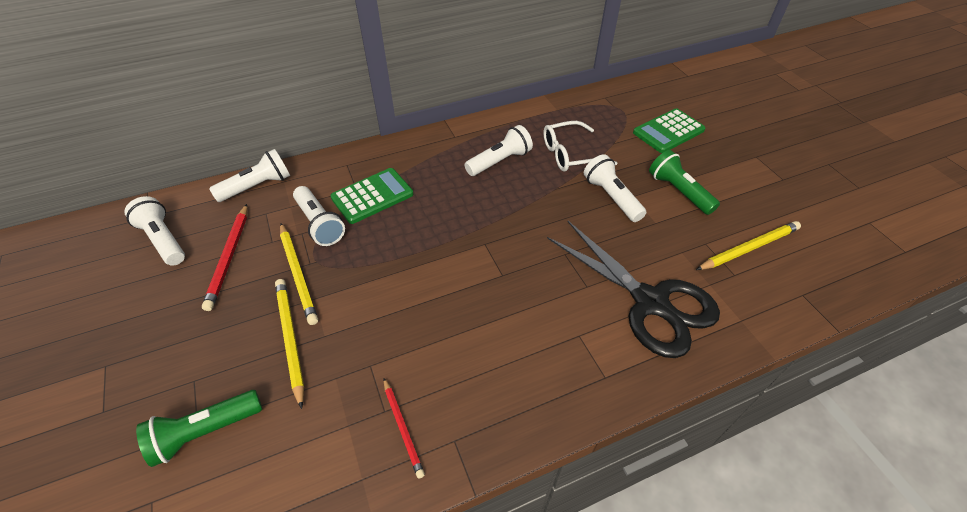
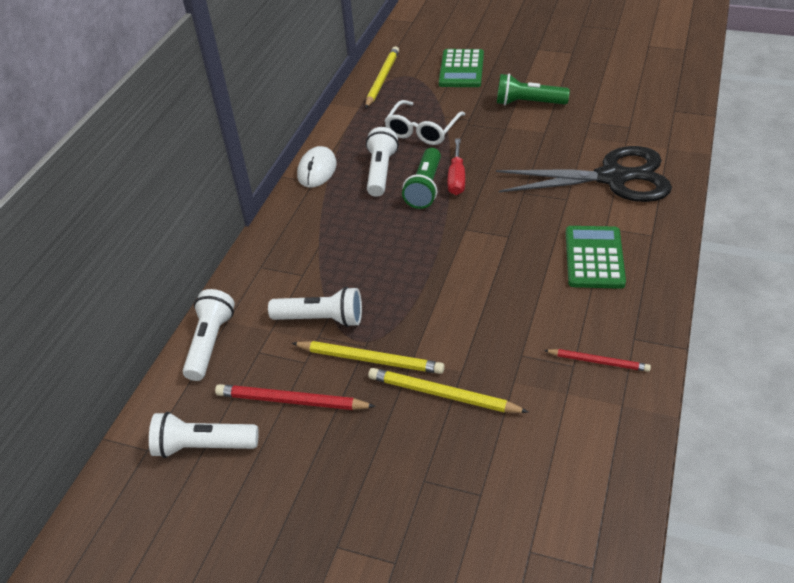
camera: 45 degrees left, 5 degrees down
(205, 432) = (490, 489): green flashlight -> green flashlight (425, 188)
(229, 257) = (291, 401): red pencil -> red pencil turned 150 degrees clockwise
(372, 196) = (327, 268): green calculator -> green calculator (594, 258)
(467, 131) = (317, 170): none -> white mouse
(538, 204) = (456, 178): none -> red screwdriver
(611, 197) = (494, 137): white flashlight -> none
(748, 248) = (614, 106): yellow pencil -> yellow pencil (382, 79)

